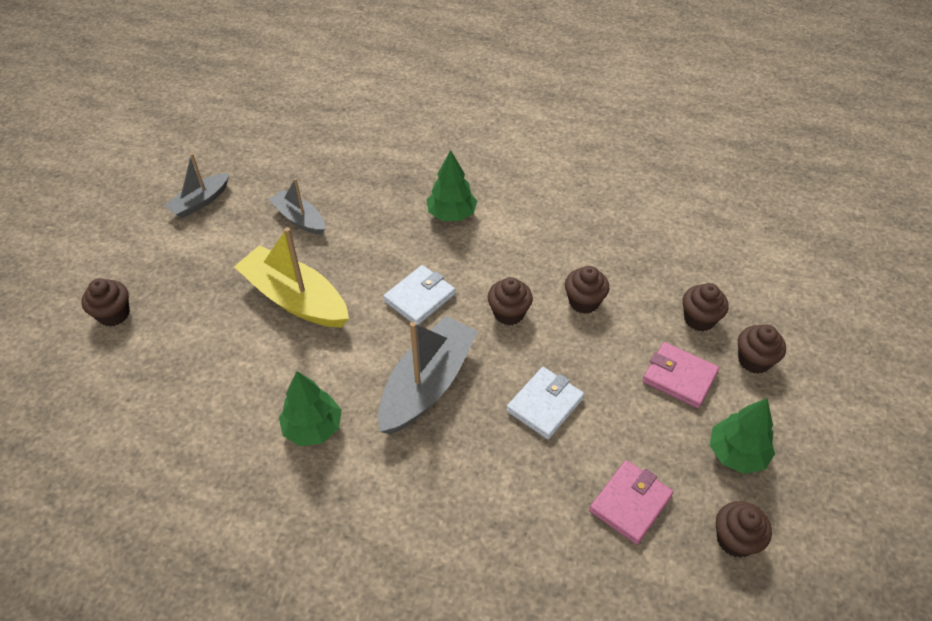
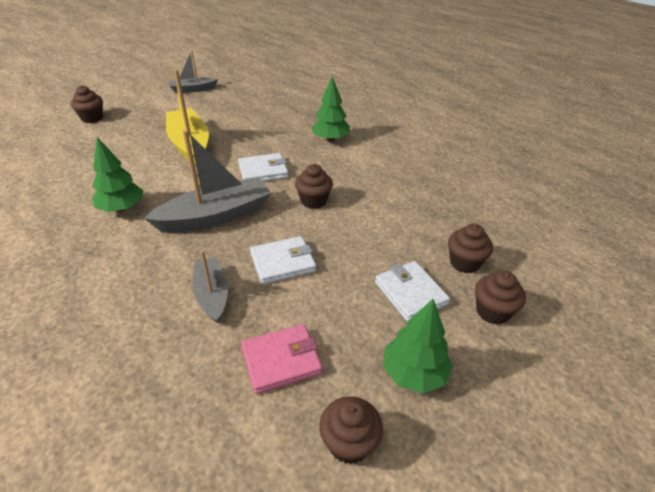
camera: 30 degrees right, 10 degrees down
(299, 219) = (236, 112): grey boat -> grey boat (212, 295)
(584, 302) = (376, 215): brown cupcake -> none
(679, 377) = (410, 293): pink wallet -> white wallet

